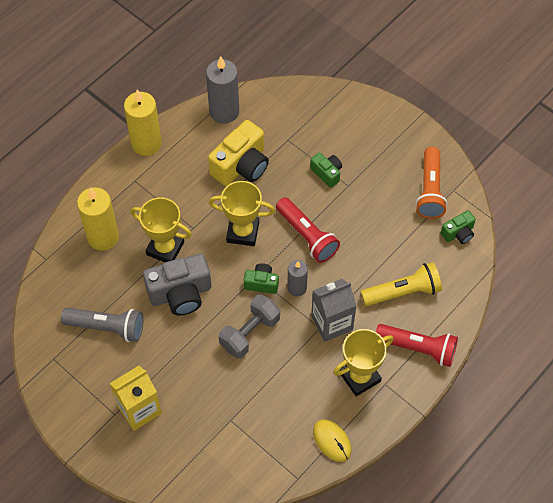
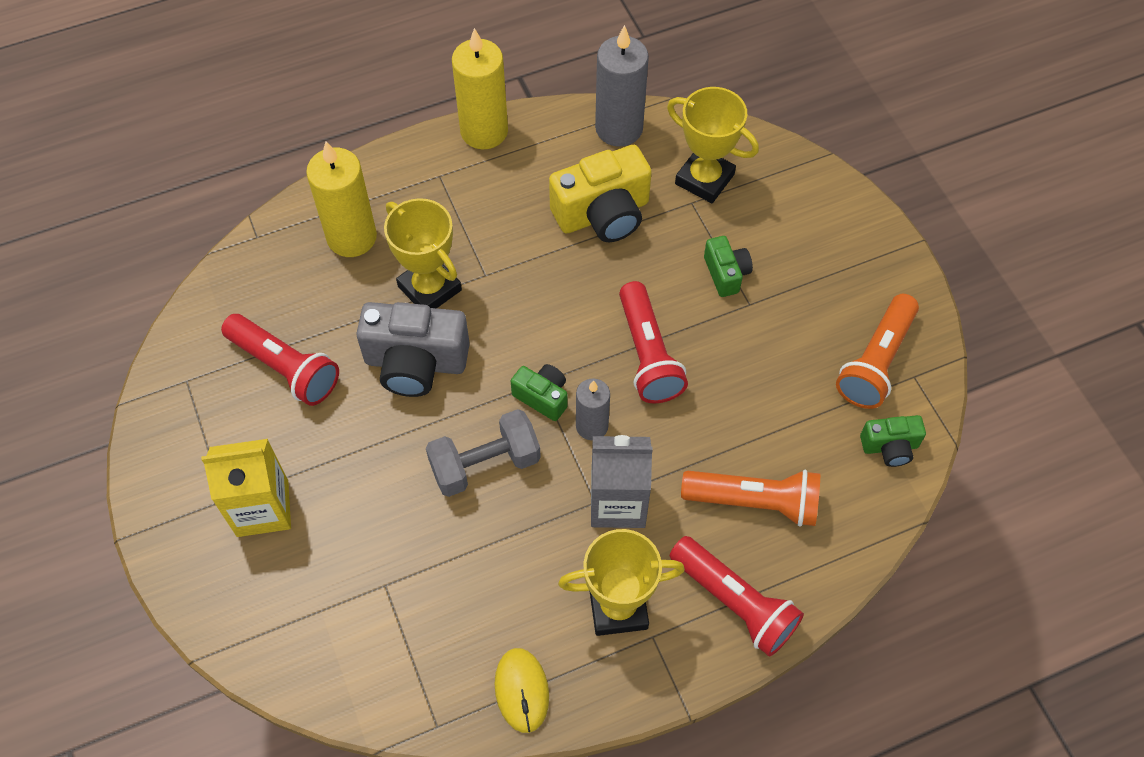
camera: 25 degrees right, 0 degrees up
(107, 327) = (285, 367): grey flashlight -> red flashlight
(243, 232) = (554, 310): yellow trophy -> yellow trophy (704, 179)
(403, 292) = (754, 502): yellow flashlight -> orange flashlight

